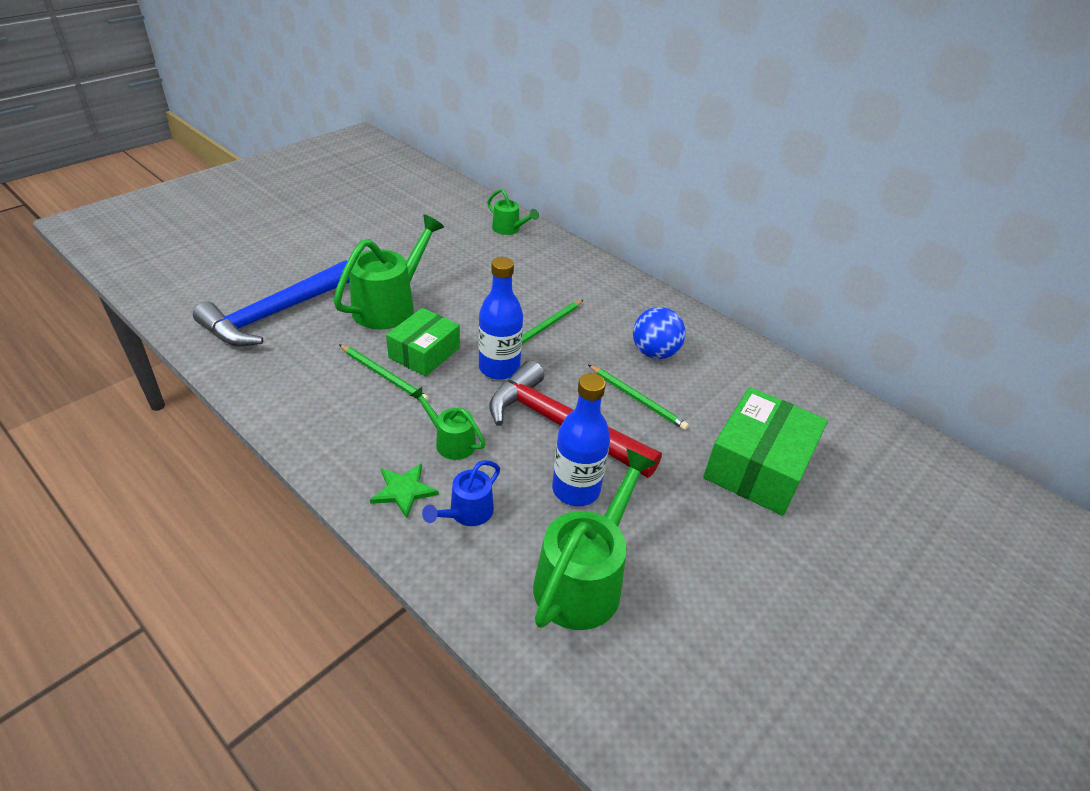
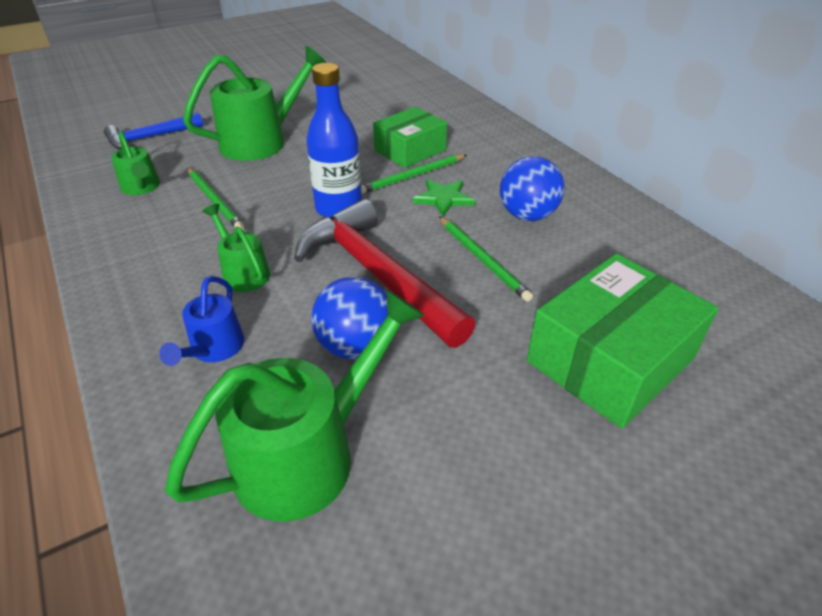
camera: 20 degrees right, 0 degrees up
(276, 313) = (151, 137): blue hammer -> blue hammer, size x0.58
(404, 490) = (162, 313): green star -> green star (443, 198)
(424, 353) = (269, 186): green box -> green box (410, 150)
(466, 513) = (214, 349): blue watering can -> blue watering can turned 45 degrees counterclockwise
(509, 229) = (422, 89): green watering can -> green watering can (142, 188)
(576, 489) = (355, 346): blue bottle -> blue ball

